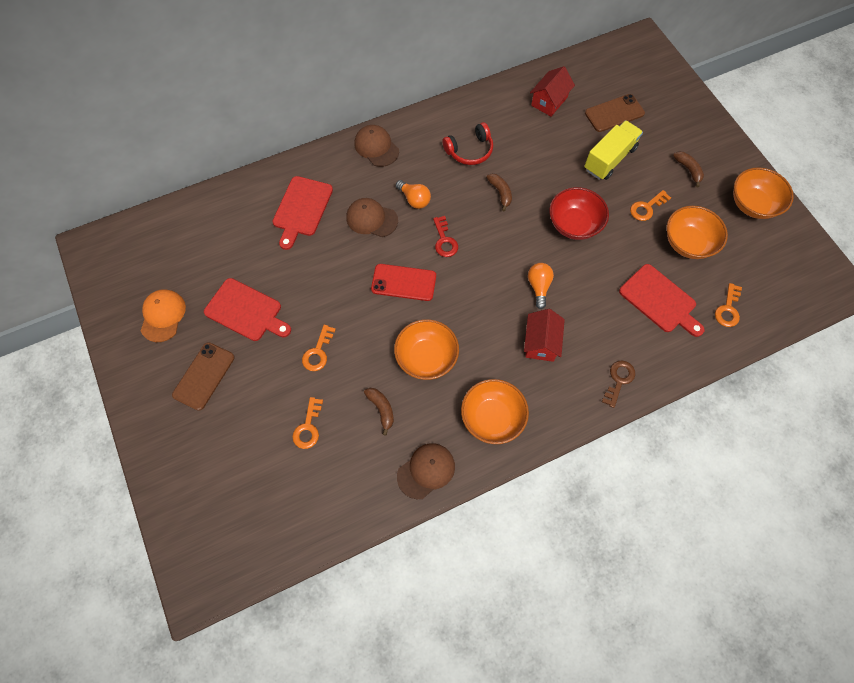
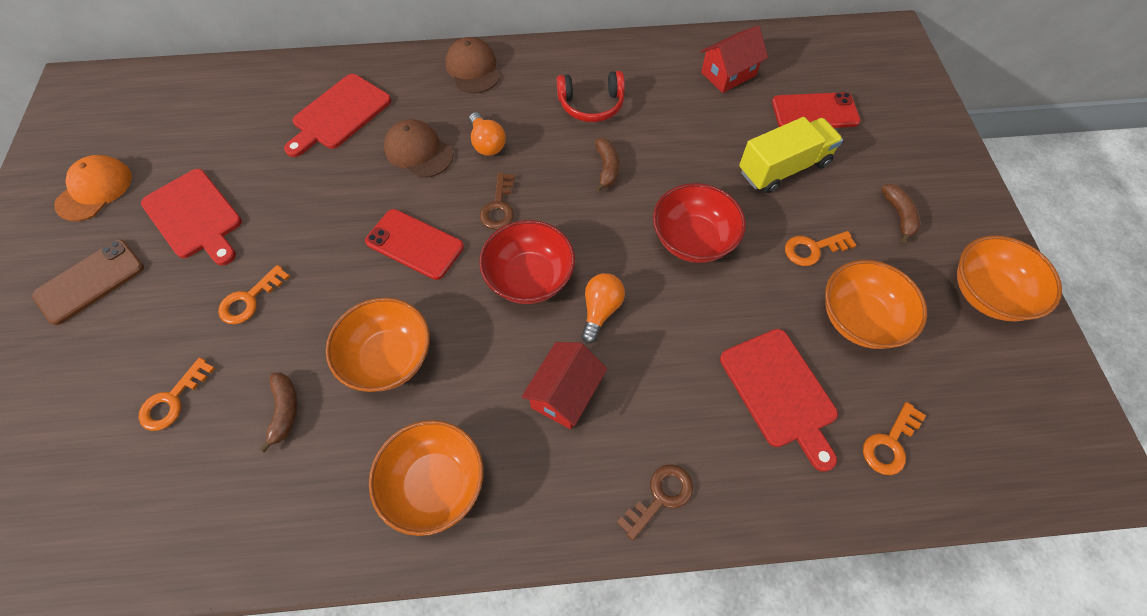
camera: 20 degrees right, 5 degrees down
(426, 471) = (294, 531): brown cap -> none
(444, 240) = (499, 206): red key -> brown key
(486, 281) = (529, 278): none -> red bowl
(614, 113) = (815, 112): brown phone -> red phone

